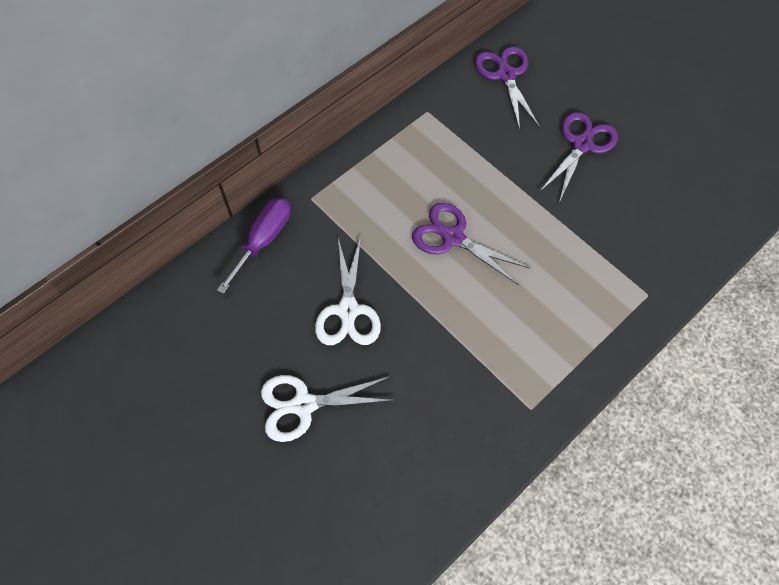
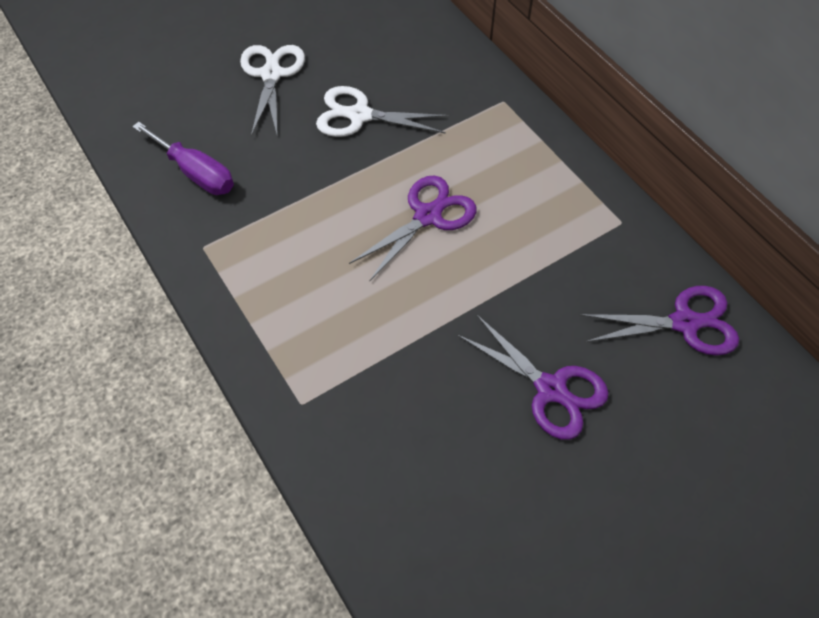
camera: 100 degrees right, 5 degrees down
(264, 240) = (456, 61): purple screwdriver -> purple screwdriver (196, 173)

